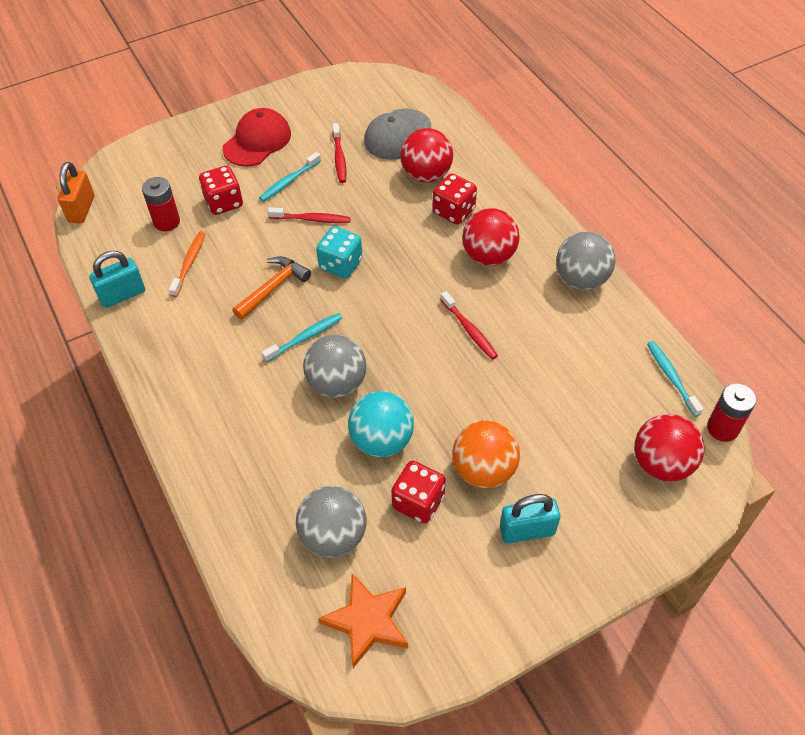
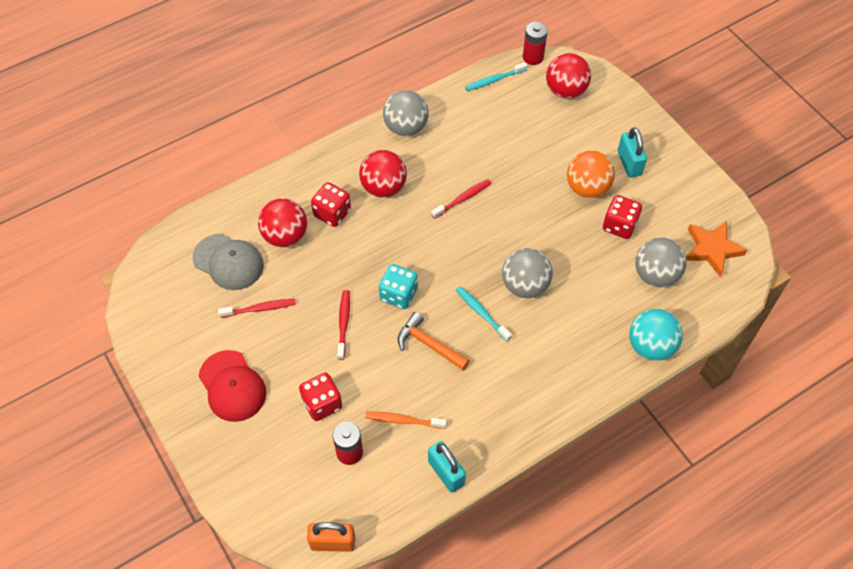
camera: 95 degrees left, 5 degrees up
(257, 141) = (232, 386): red cap -> red cap turned 150 degrees counterclockwise
(289, 181) = (292, 349): turquoise toothbrush -> none
(382, 440) = (573, 251): turquoise ball -> turquoise ball (650, 346)

